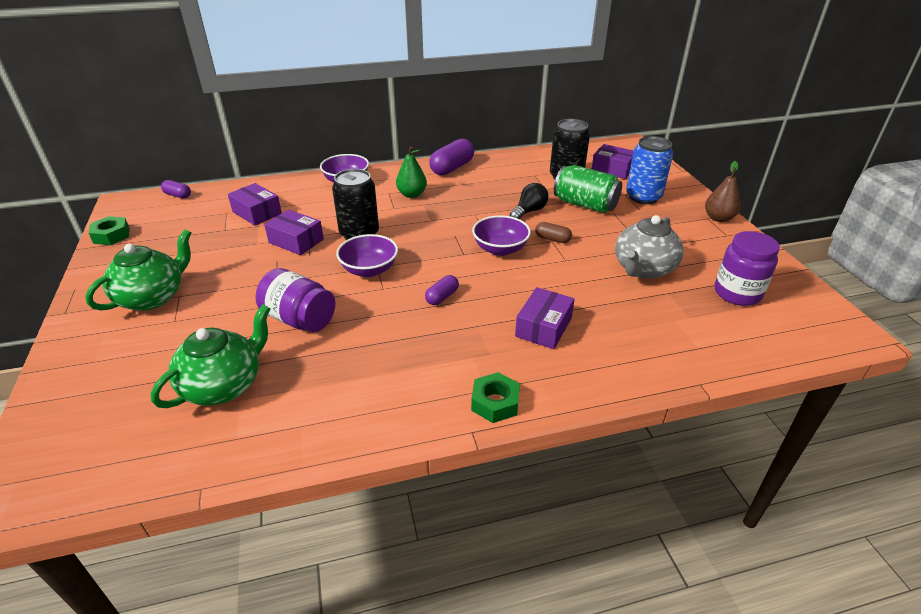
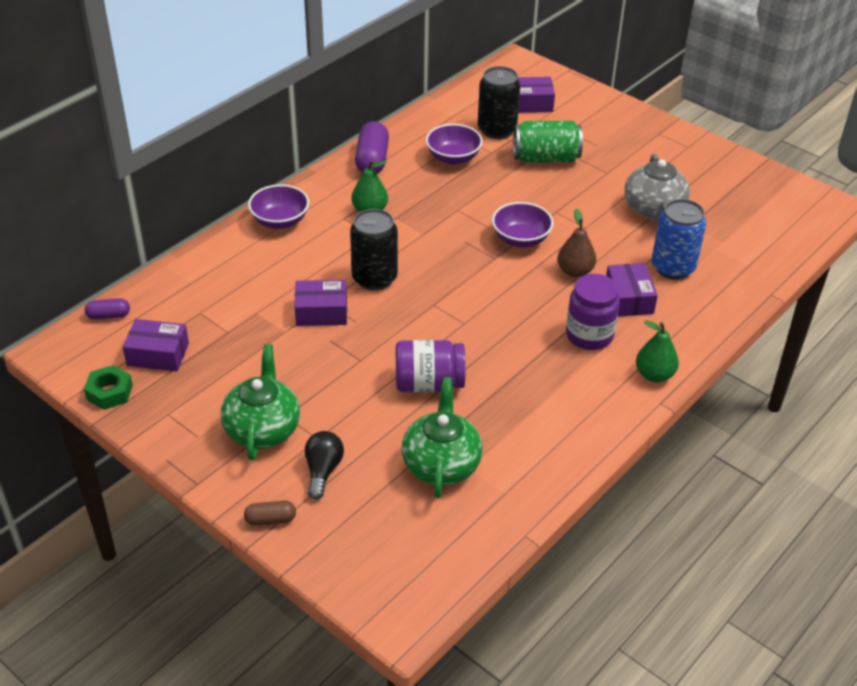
camera: 35 degrees left, 5 degrees up
(257, 213) = (234, 298): purple box -> purple box (158, 354)
(369, 270) = (430, 310): purple bowl -> purple bowl (453, 158)
(442, 297) = (523, 308): purple capsule -> none
(495, 403) = (654, 375): green nut -> green pear
(529, 211) = (503, 186): black light bulb -> black light bulb (323, 471)
(552, 239) = (554, 209): brown capsule -> brown capsule (270, 520)
(643, 197) = (587, 129): blue can -> blue can (672, 267)
(718, 218) = (668, 130): brown pear -> brown pear (575, 271)
(737, 293) = (738, 204): purple jar -> purple jar (589, 335)

